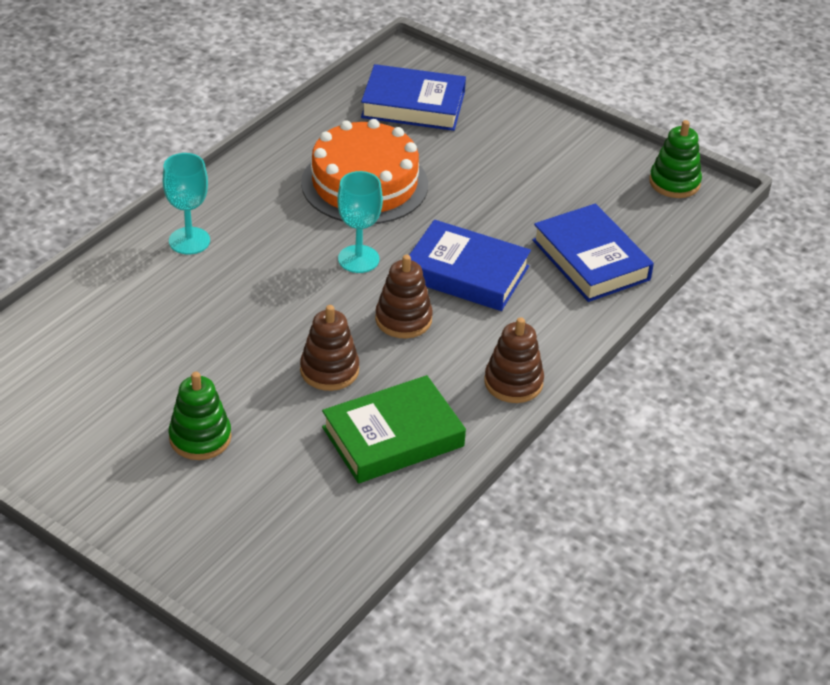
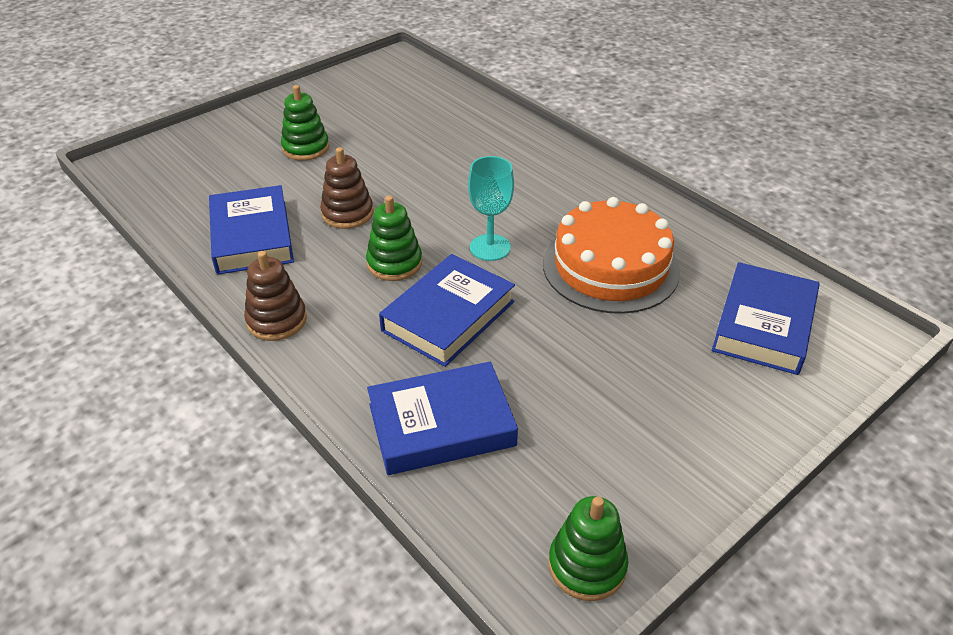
camera: 105 degrees right, 0 degrees up
(189, 241) = (538, 159): turquoise goblet -> none
(393, 437) = (252, 237): green book -> blue book
(403, 319) = (394, 263): brown stacking toy -> green stacking toy

